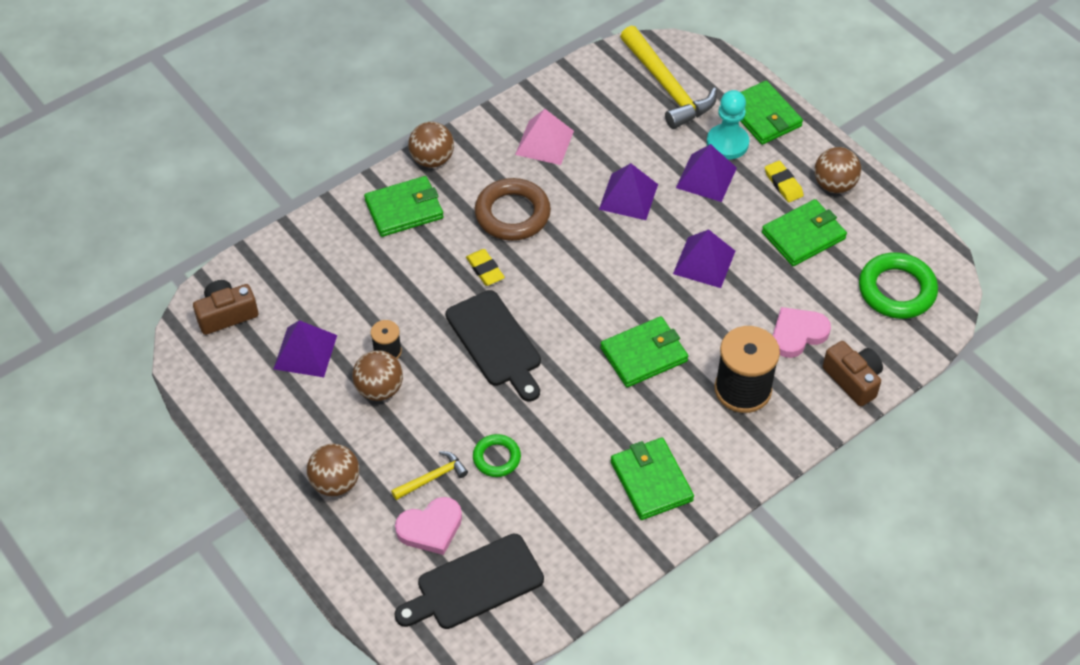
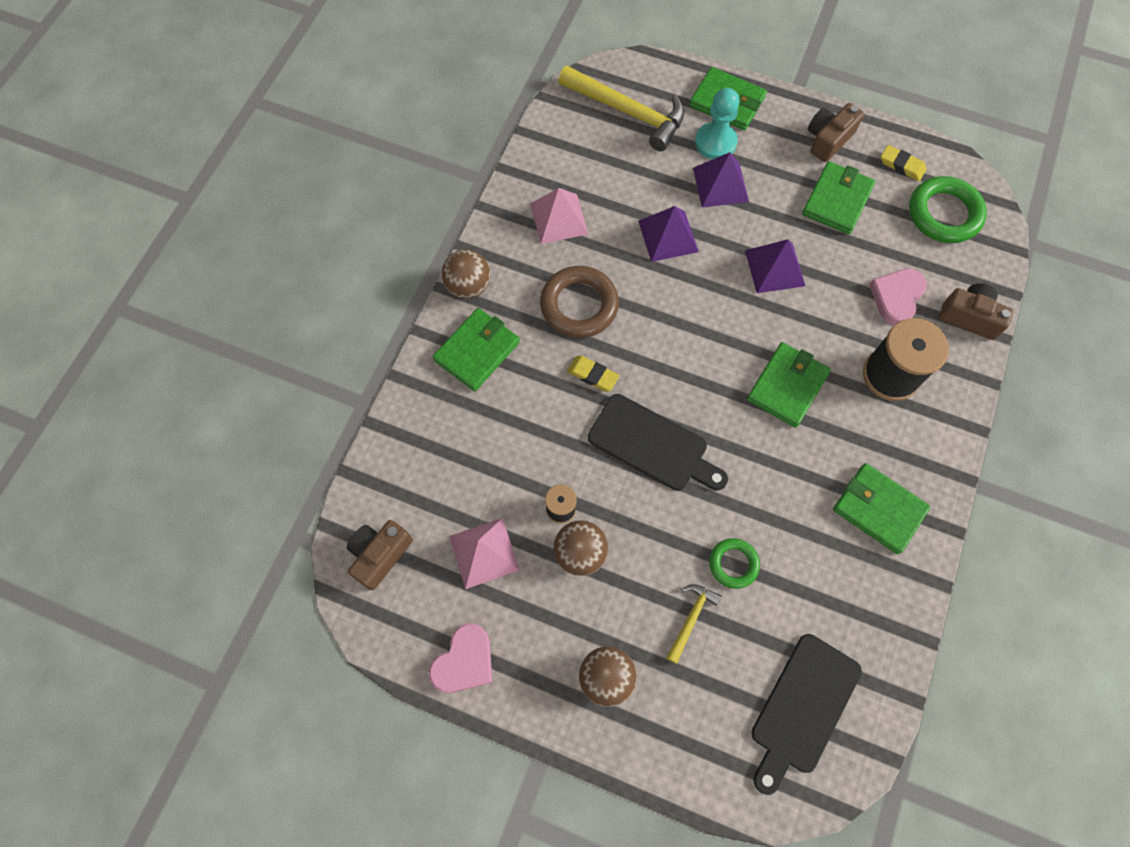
camera: 30 degrees left, 15 degrees up
(305, 352) = (484, 552): purple pyramid -> pink pyramid
(430, 528) = (724, 673): pink heart -> pink heart (464, 661)
(783, 184) = (787, 159): yellow eraser -> yellow eraser (902, 165)
(834, 185) = (828, 139): brown ball -> brown camera

